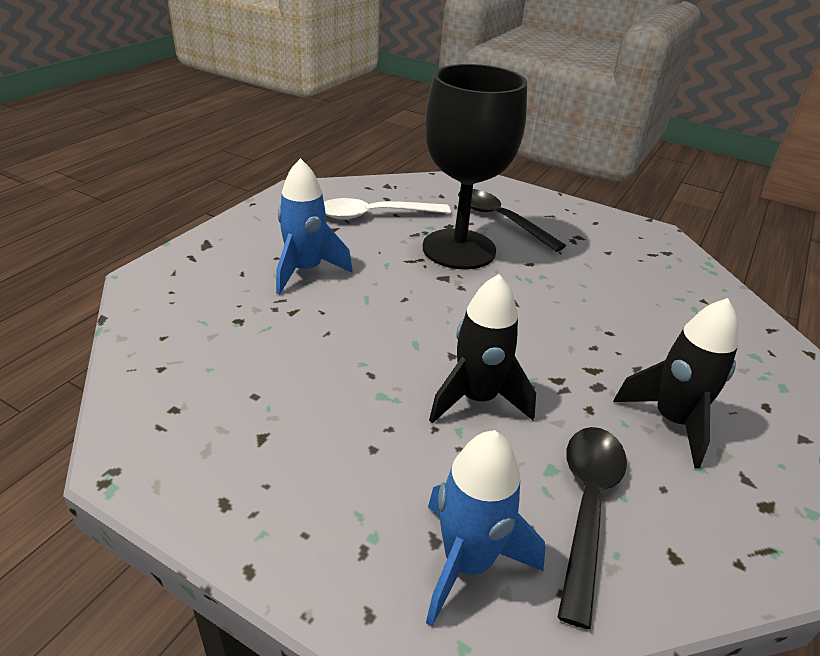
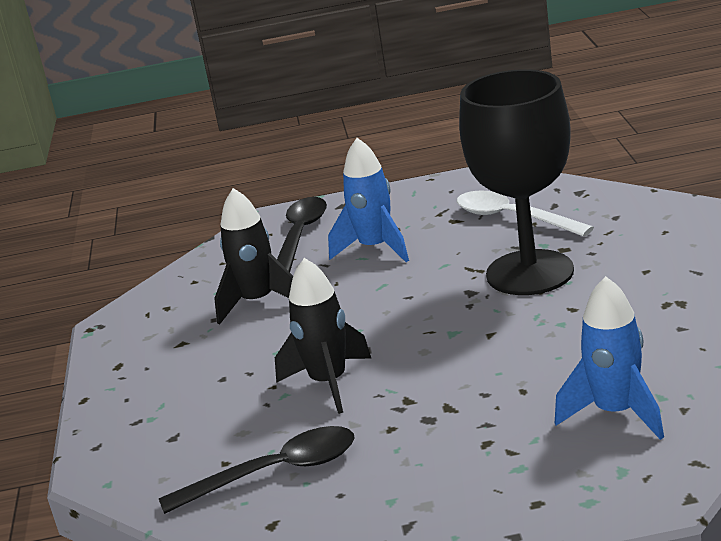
camera: 60 degrees right, 10 degrees down
(467, 563) = (168, 455): blue rocket -> blue rocket (615, 413)
(500, 220) = (627, 259): black spoon -> black spoon (300, 236)
(672, 421) = (433, 467): black rocket -> black rocket (258, 302)

